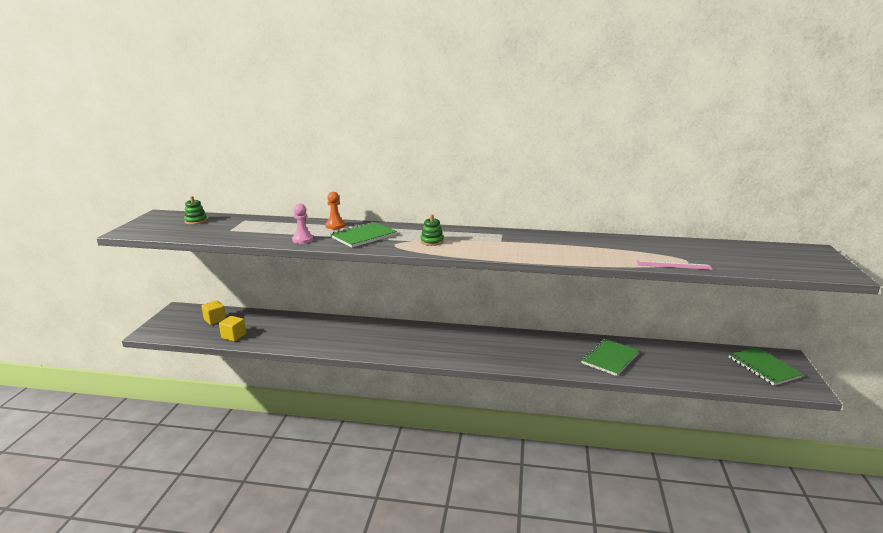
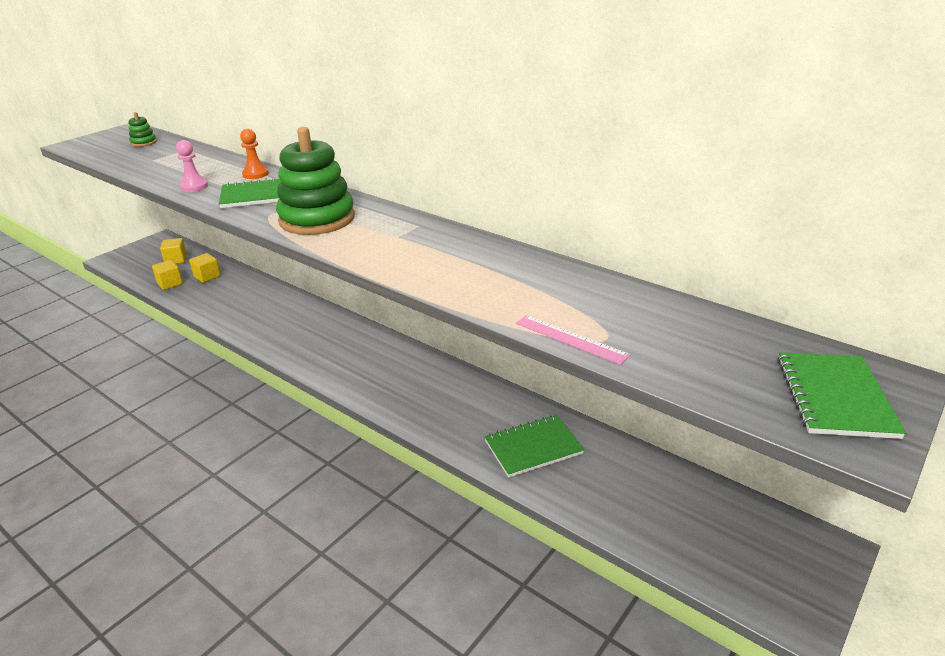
camera: 30 degrees right, 10 degrees up
(260, 324) = (207, 276): none -> yellow cube
(432, 241) = (317, 219): green stacking toy -> green stacking toy, size x2.33
(764, 367) = (764, 551): green notebook -> green notebook (835, 397)

